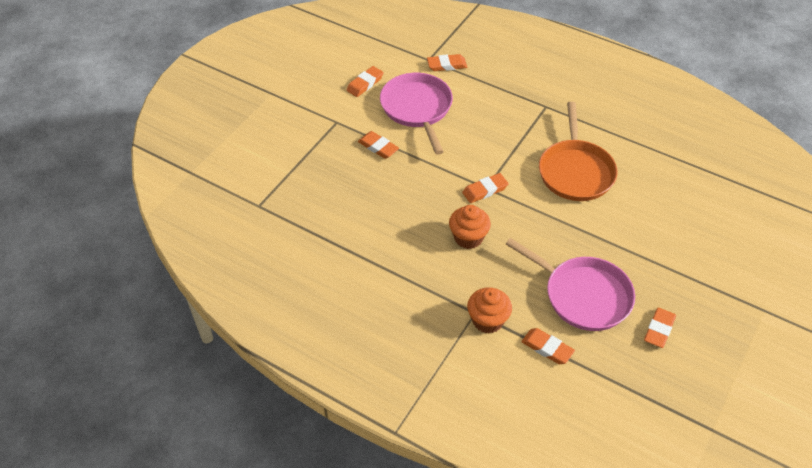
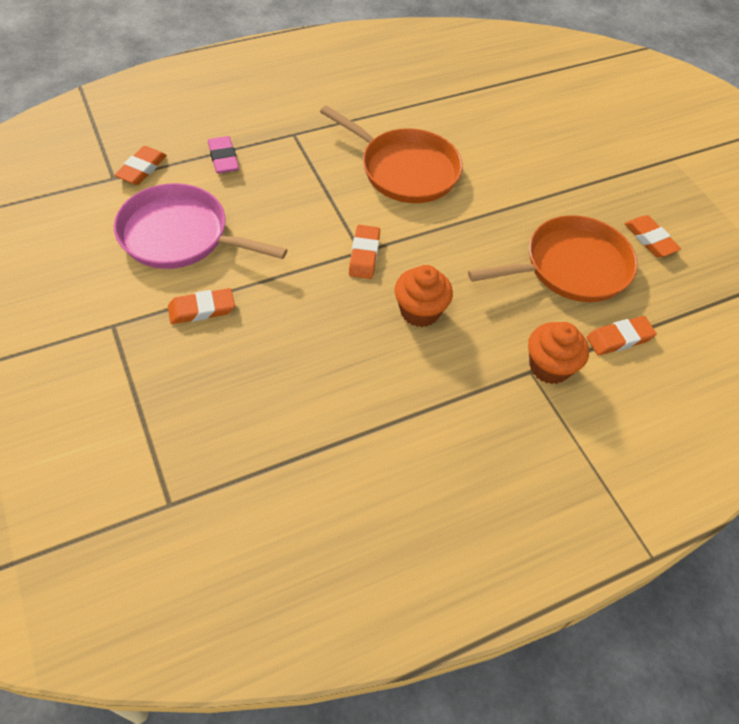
camera: 60 degrees left, 5 degrees up
(365, 84) = (81, 258): orange eraser -> none
(491, 90) = (223, 158): none -> pink eraser
(583, 295) = (571, 267): pink pan -> orange pan

